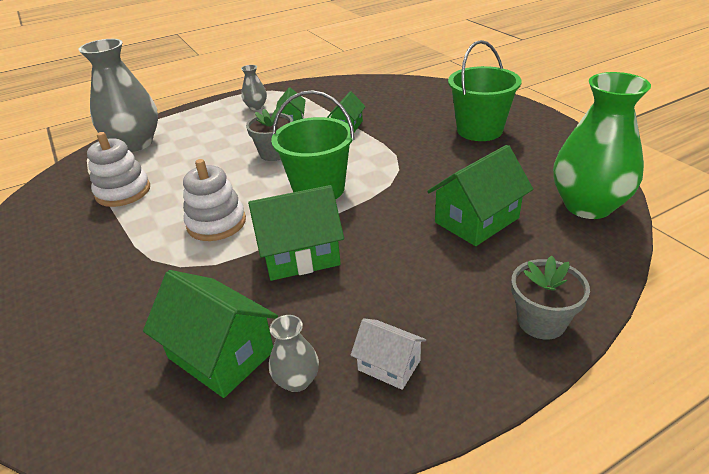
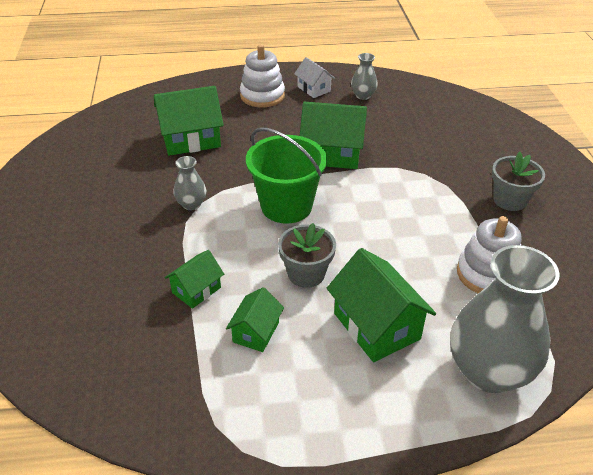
camera: 160 degrees left, 5 degrees up
(216, 223) = (390, 201): white stacking toy -> white stacking toy (262, 96)
(221, 355) = (401, 115): green house -> green house (376, 326)
(256, 107) = (290, 398): grey vase -> grey vase (191, 204)
(479, 130) = (74, 224): green bucket -> none
(541, 321) = (223, 83): grey flower pot -> grey flower pot (510, 200)
(588, 206) = (108, 125): green vase -> none

